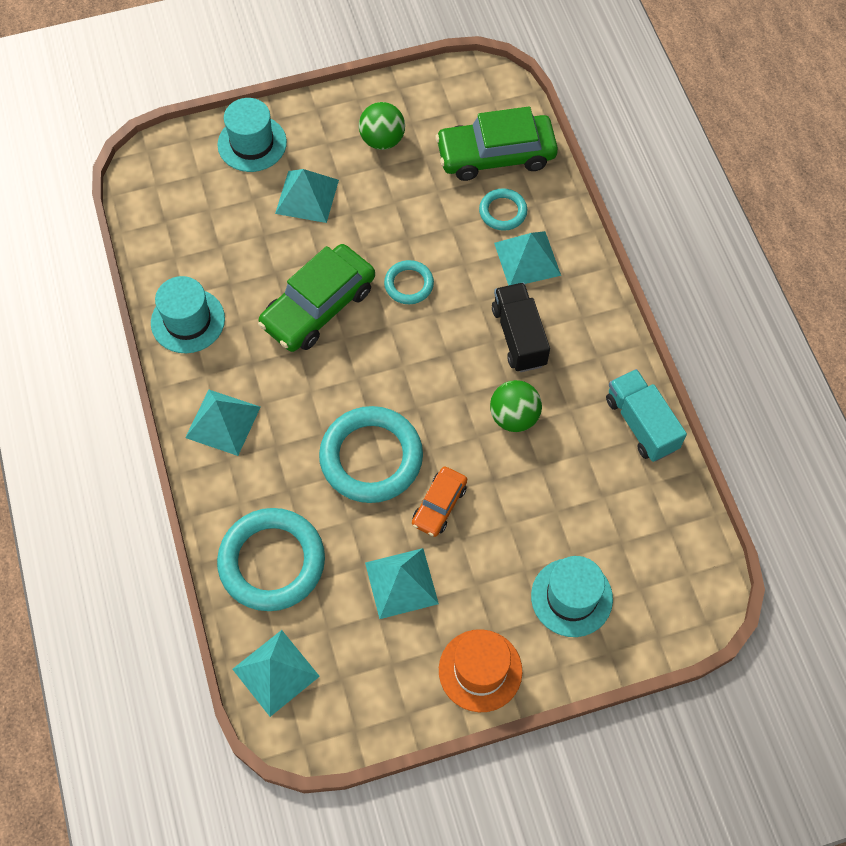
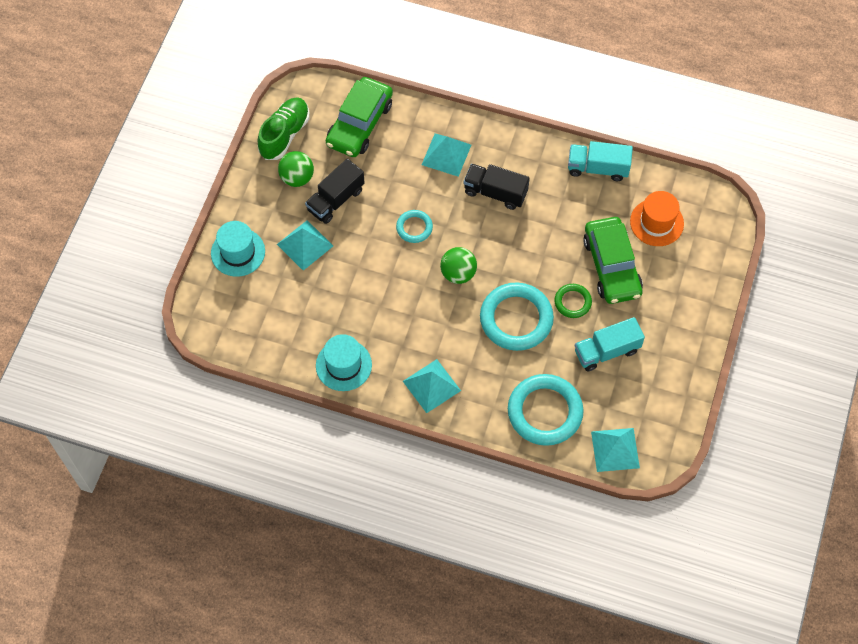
camera: 55 degrees left, 0 degrees up
(318, 306) = (391, 286): green car -> green car (611, 266)
(384, 190) = (335, 200): none -> black truck
(401, 583) = (606, 351): turquoise pyramid -> turquoise truck
(425, 98) = (284, 135): none -> green shoe
(439, 505) = (572, 302): orange car -> green ring
(480, 670) = (686, 343): orange hat -> orange hat (656, 222)
(503, 212) = (403, 146): turquoise ring -> none
(514, 417) = (545, 228): green ball -> green ball (458, 273)
(571, 597) = (676, 271): turquoise hat -> none

